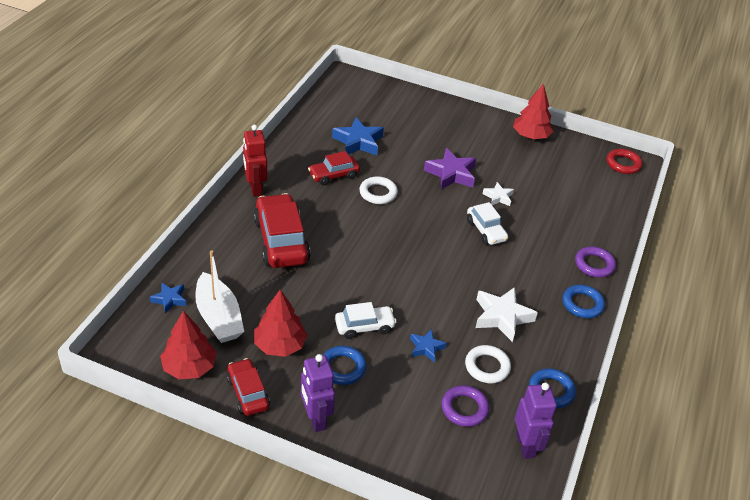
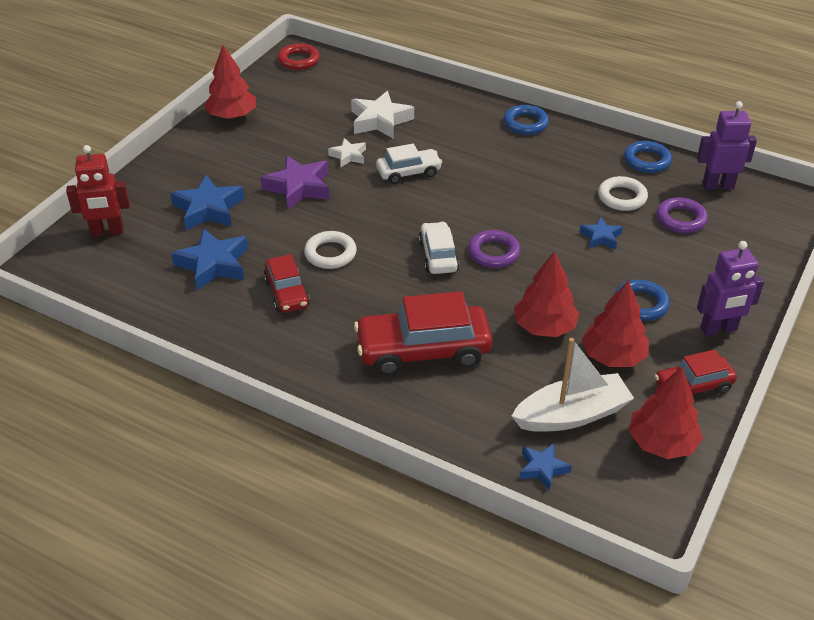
camera: 80 degrees left, 0 degrees up
(255, 189) = (307, 376): red robot -> red robot (107, 232)
(310, 306) = (544, 327): none -> red tree
(364, 327) = (574, 282): white car -> white car (438, 256)
(416, 134) = (208, 209): none -> blue star
(502, 317) = (549, 178): white star -> white star (380, 121)
(594, 265) = (466, 107): purple ring -> purple ring (494, 253)

